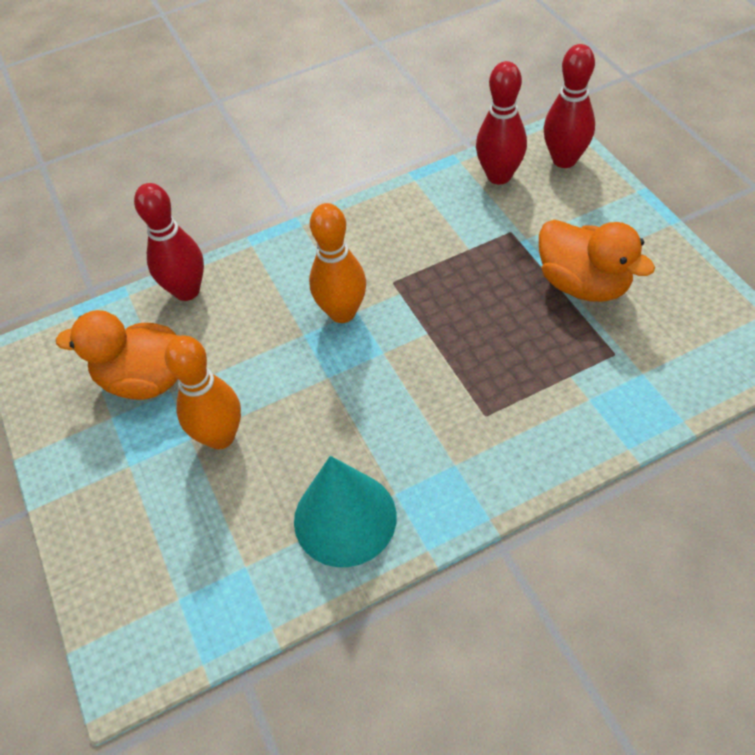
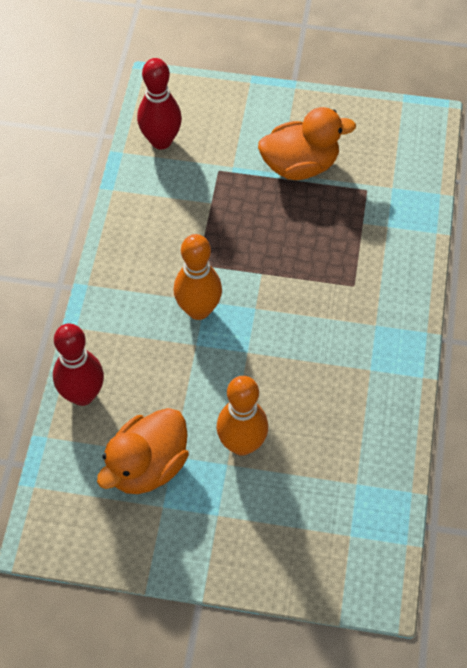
camera: 60 degrees left, 5 degrees up
(345, 518) = (366, 407): turquoise cone -> none
(564, 160) = (184, 96): red bowling pin -> none

